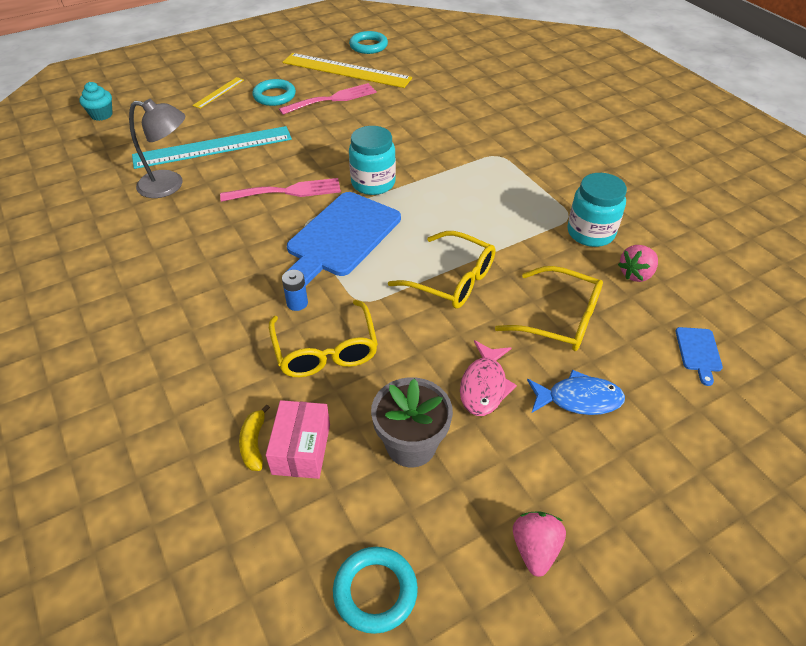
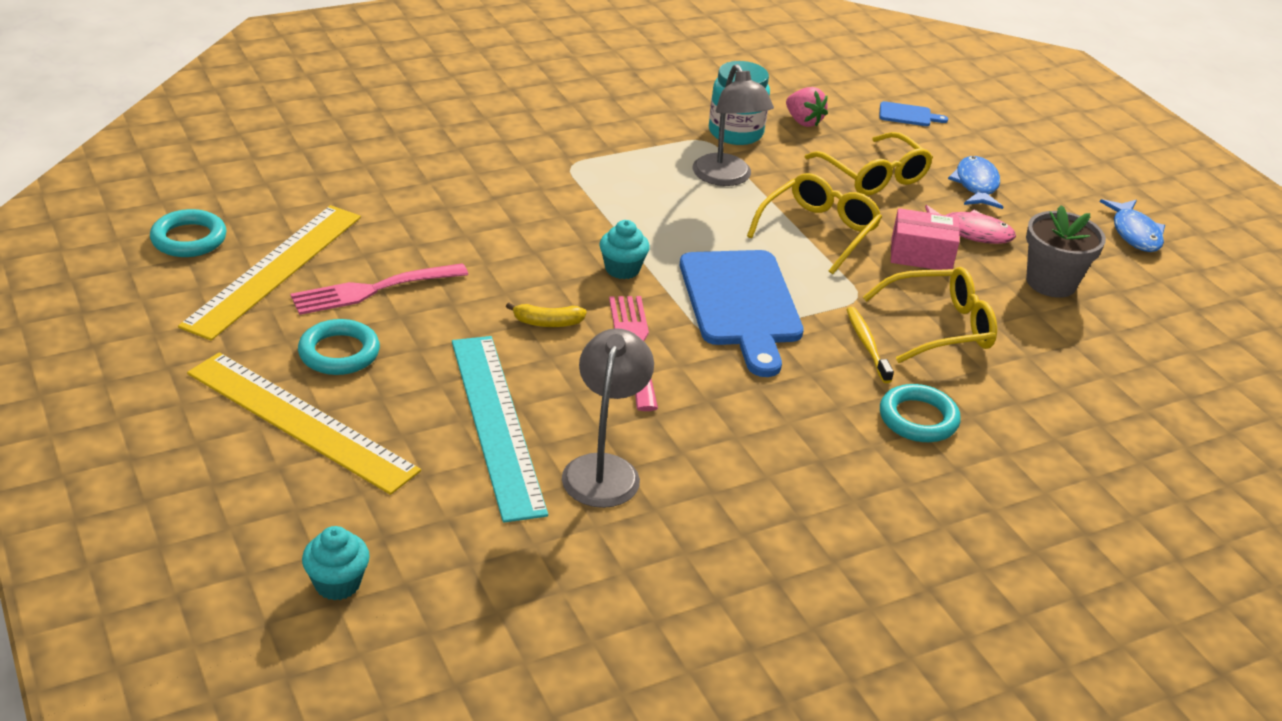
camera: 90 degrees left, 10 degrees down
(219, 92) = (301, 421): yellow ruler -> yellow ruler, size x2.15
(254, 443) = (1075, 380): yellow banana -> yellow banana (547, 323)
(297, 303) = (867, 345): blue battery -> yellow toothbrush
(301, 448) = (1073, 349): pink box -> pink box (921, 255)
(332, 99) = (372, 290): pink fork -> pink fork turned 90 degrees counterclockwise
(341, 237) = (741, 304): blue cutting board -> blue cutting board turned 45 degrees clockwise
(373, 183) = (622, 269): turquoise jar -> turquoise cupcake
(375, 591) = (1200, 315): turquoise ring -> turquoise ring (918, 419)
(514, 228) = (726, 178): none -> grey lamp
(535, 549) = (1134, 233): pink strawberry -> blue fish
(559, 319) = (873, 176): yellow glasses -> yellow glasses turned 120 degrees clockwise

